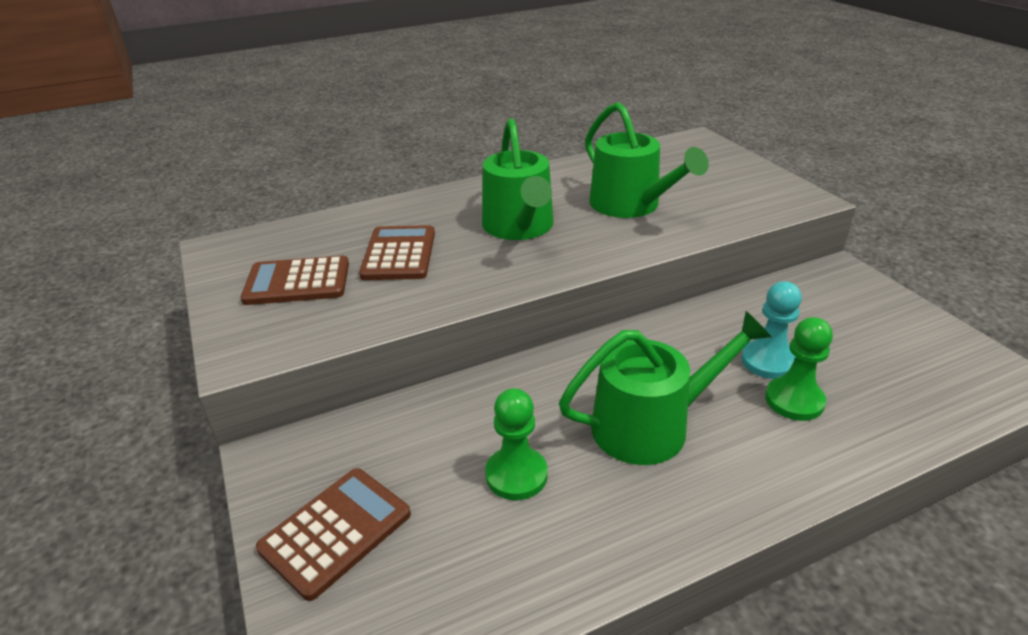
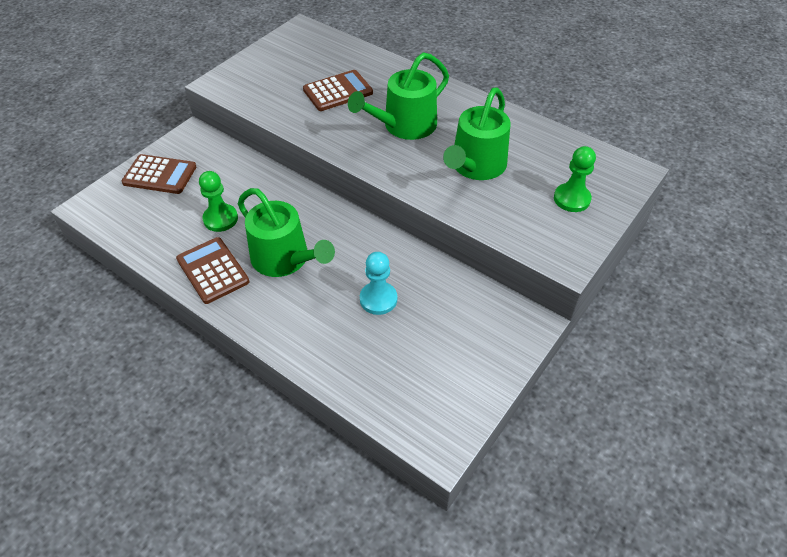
camera: 60 degrees right, 15 degrees up
(297, 282) = (286, 70): brown calculator -> brown calculator (213, 270)
(794, 400) = (344, 319): green pawn -> green pawn (571, 199)

